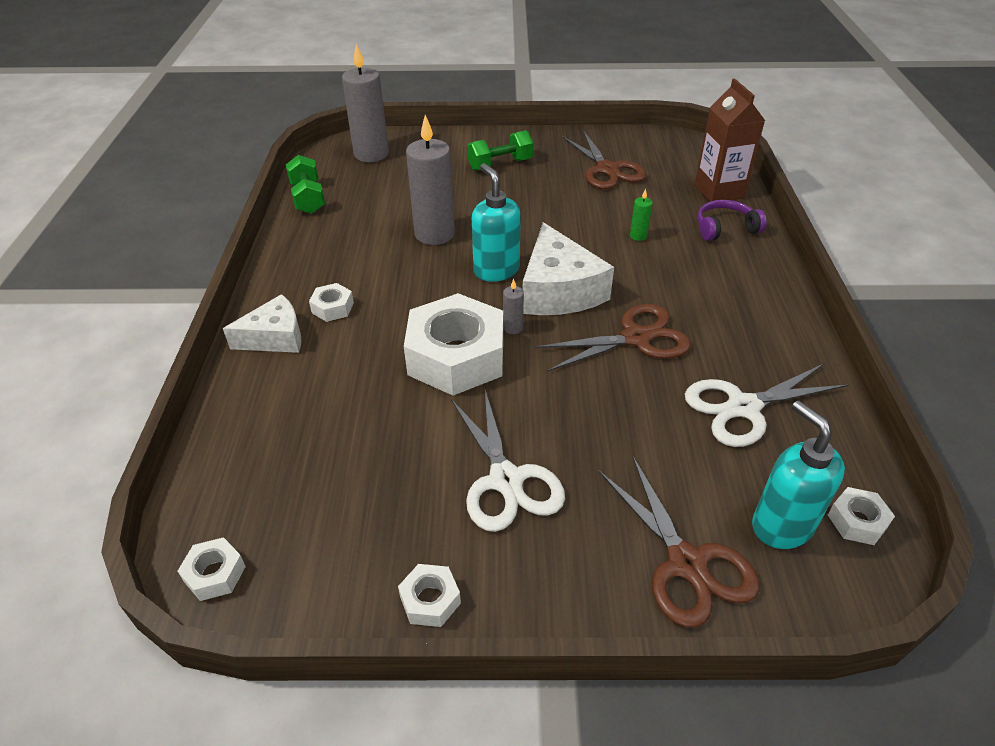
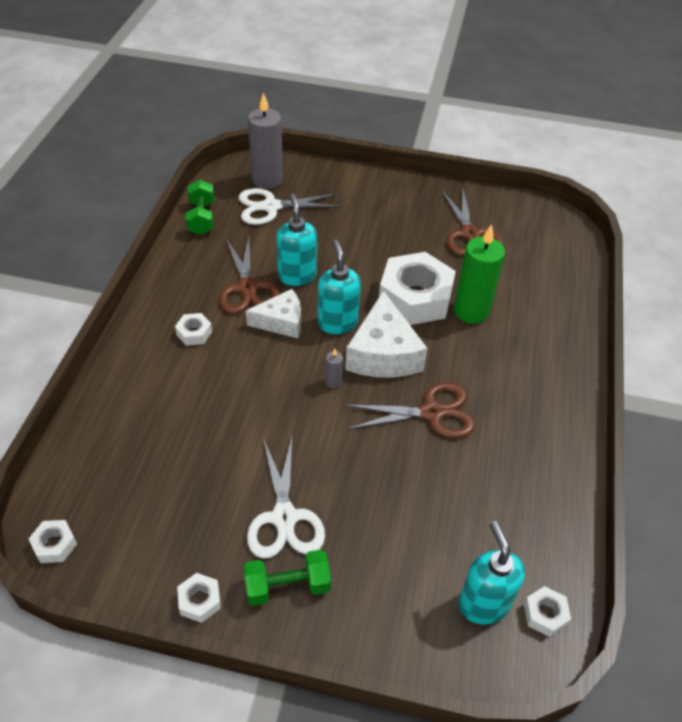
camera: 10 degrees right, 5 degrees up
(275, 337) = (142, 352): white cheese -> white cheese (281, 322)
(434, 234) = (297, 276): grey candle -> turquoise soap dispenser
(456, 357) = (279, 400): white nut -> white nut (415, 298)
(500, 165) = (376, 211): green dumbbell -> green dumbbell (287, 586)
(638, 236) = (471, 311): green candle -> green candle, size x2.35
(687, 564) = (398, 617): brown scissors -> brown scissors (247, 288)
(719, 191) = (562, 277): brown carton -> none
(725, 228) = (551, 317): purple headphones -> none
(743, 408) = (495, 496): white scissors -> white scissors (270, 207)

